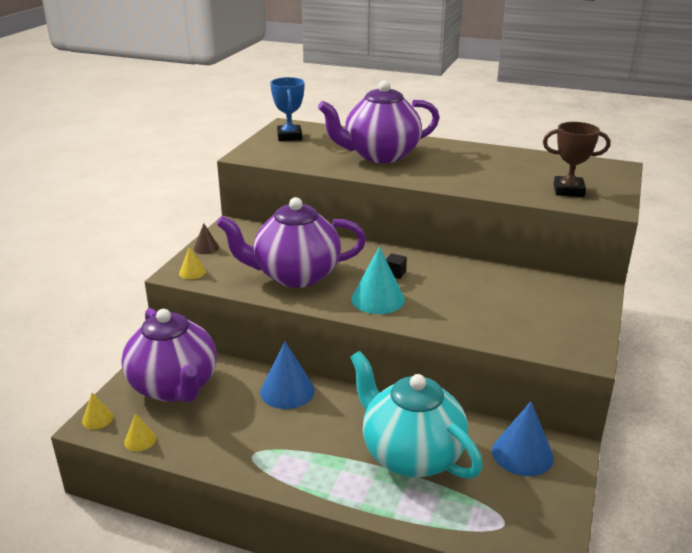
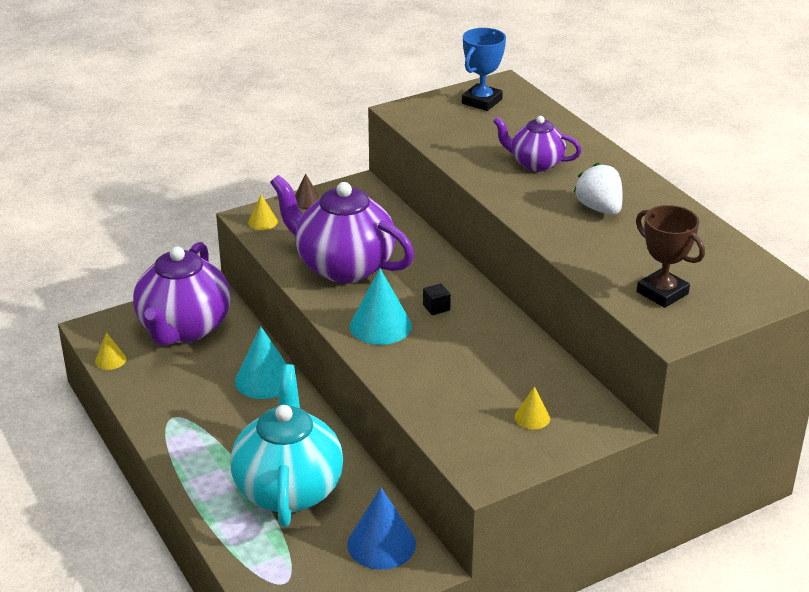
camera: 40 degrees right, 5 degrees up
(97, 419) = (101, 326): yellow cone -> yellow cone (532, 417)
(287, 391) = (264, 380): blue cone -> turquoise cone
(380, 155) = (535, 163): purple teapot -> purple teapot, size x0.55
(457, 164) = (599, 208): none -> white strawberry

